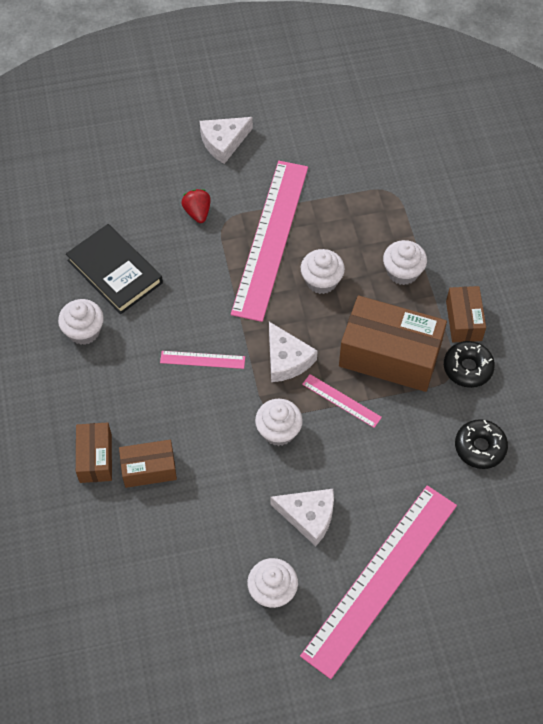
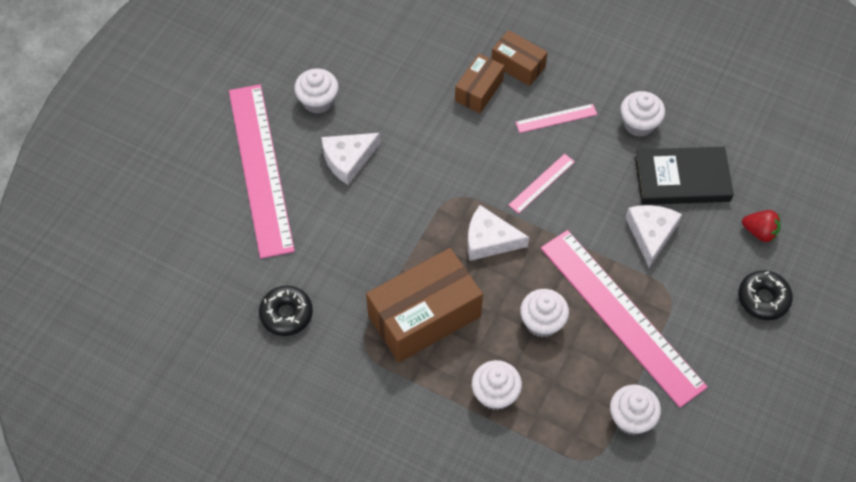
camera: 130 degrees right, 0 degrees up
(197, 212) = (698, 279): red strawberry -> red strawberry (759, 232)
(223, 142) = (768, 358): white cheese -> white cheese (651, 234)
(278, 431) = (432, 189): white cupcake -> white cupcake (631, 418)
(341, 400) = (417, 250): pink ruler -> pink ruler (556, 118)
(463, 321) = (404, 401): brown box -> none
(467, 368) = (359, 365): black donut -> black donut (763, 299)

